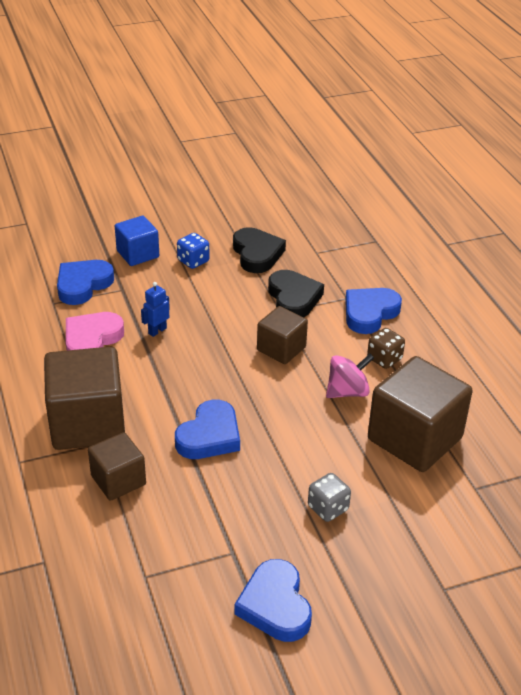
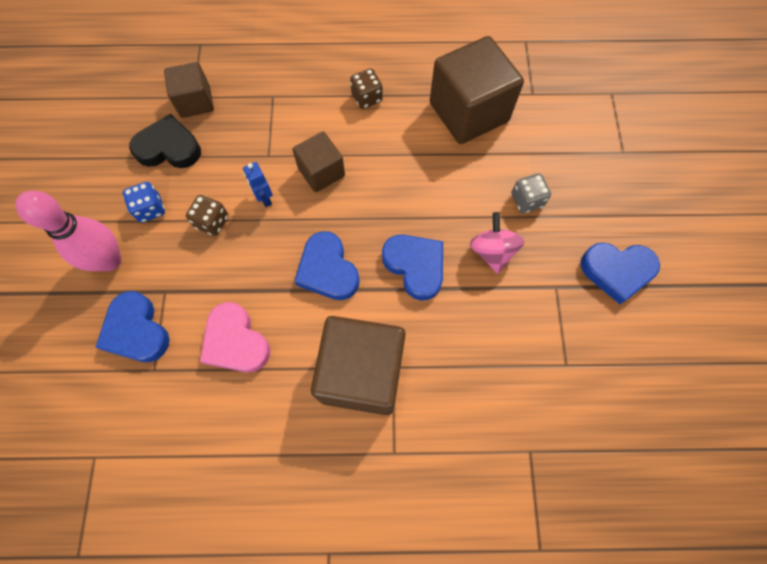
camera: 70 degrees left, 30 degrees up
(118, 480) = (448, 361): brown cube -> brown cube (195, 102)
(138, 254) = (109, 260): blue cube -> pink bowling pin
(157, 331) = (249, 273): blue robot -> blue robot (264, 198)
(197, 297) = (212, 222): none -> brown dice
(293, 298) = (253, 139): black heart -> none
(347, 392) = (397, 139): pink spinning top -> pink spinning top (492, 251)
(369, 313) = (302, 86): blue heart -> blue heart (328, 270)

